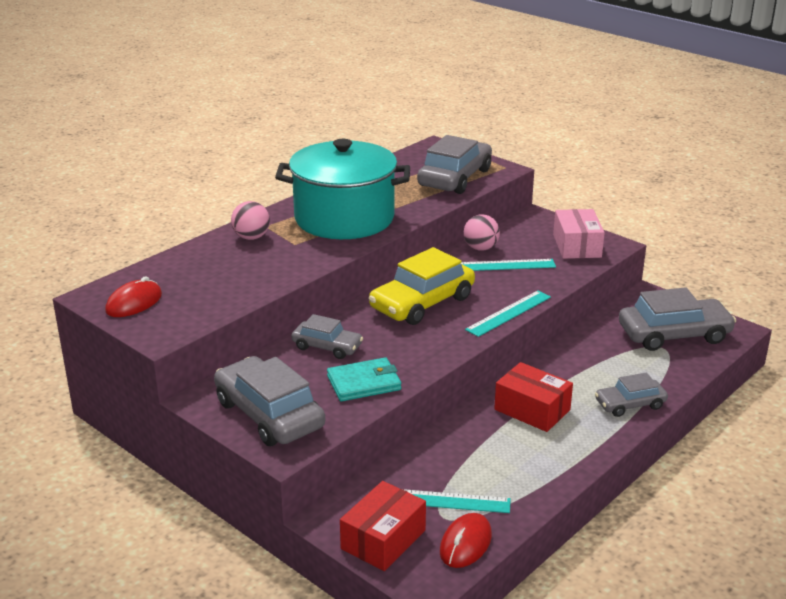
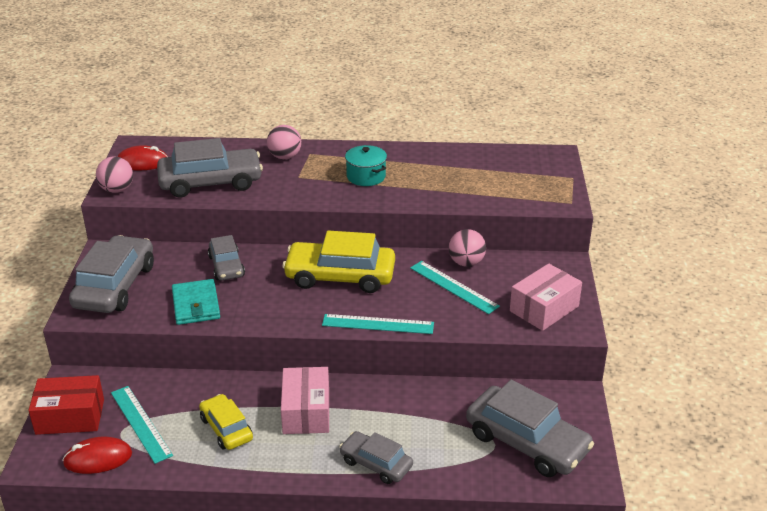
camera: 50 degrees right, 5 degrees up
(161, 332) = (117, 190): none -> pink ball
(344, 218) = (366, 176): turquoise pot -> turquoise pot, size x0.41
(364, 383) = (196, 305): turquoise wallet -> turquoise wallet turned 45 degrees clockwise
(455, 178) = (510, 189): grey car -> grey car (211, 182)
(507, 457) = (226, 429): none -> yellow car
(532, 410) = (306, 412): red box -> pink box

